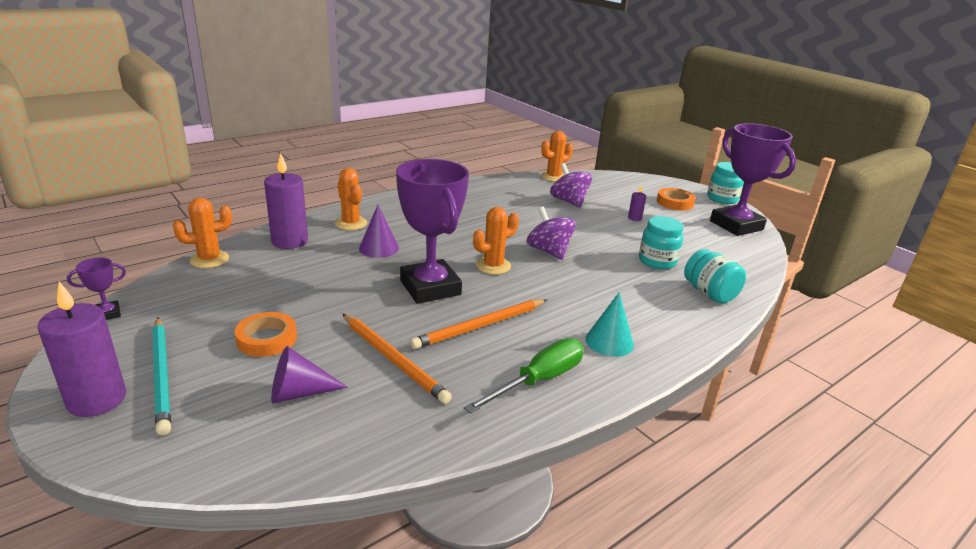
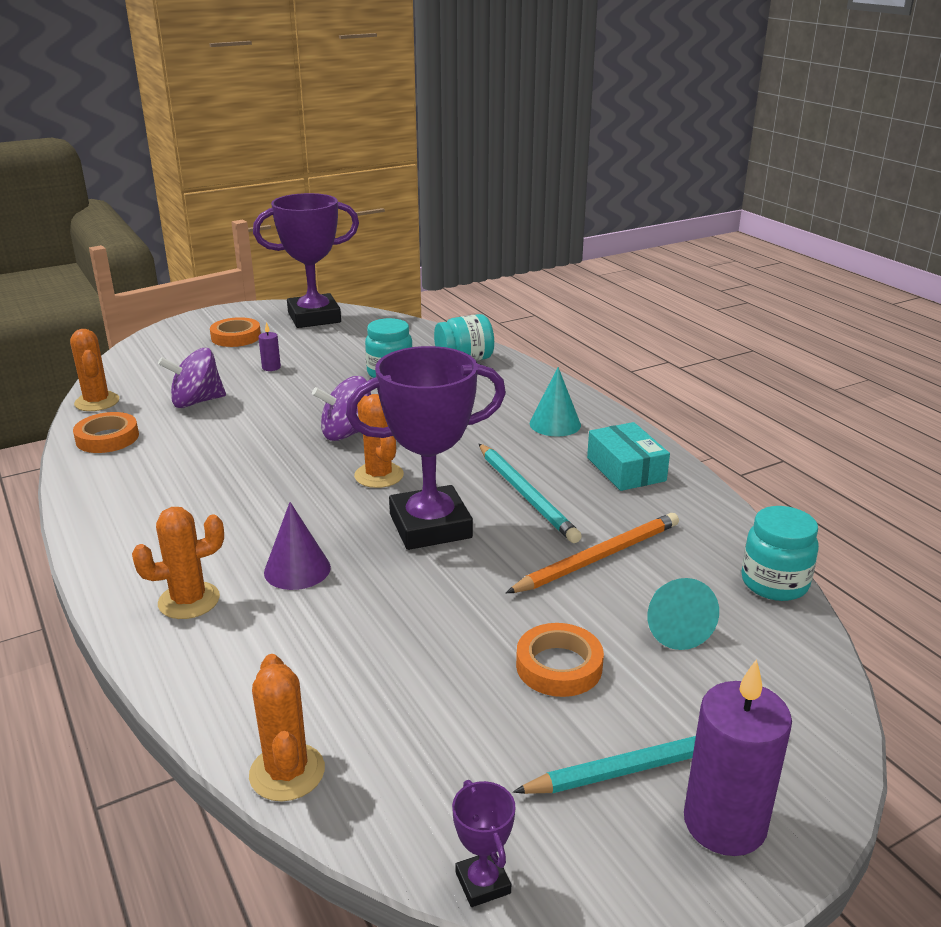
camera: 80 degrees left, 0 degrees up
(289, 241) = (239, 670): purple candle -> none
(299, 392) = (673, 627): purple cone -> turquoise cone
(480, 326) = (526, 495): orange pencil -> turquoise pencil
(512, 185) = (107, 438): none -> orange tape
(539, 380) = (626, 469): green screwdriver -> turquoise box
(722, 199) = (238, 310): turquoise jar -> turquoise jar (774, 583)

